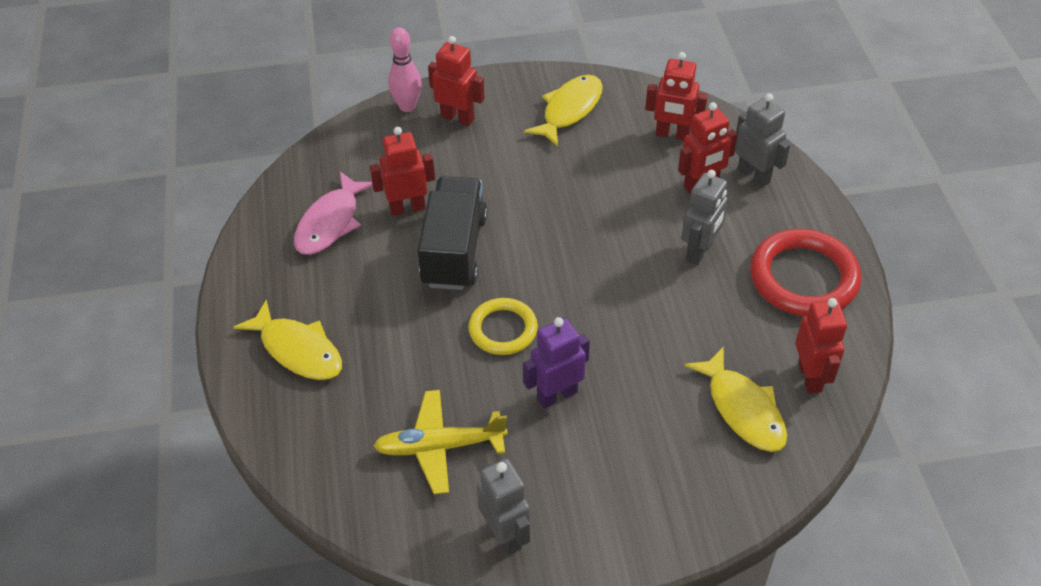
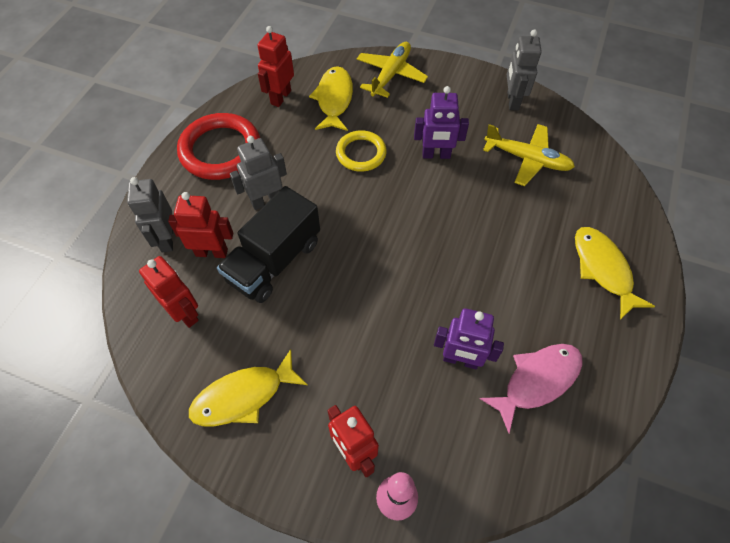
camera: 150 degrees left, 10 degrees up
(407, 208) = (460, 360): red robot -> purple robot
(454, 251) = (443, 294): black truck -> black truck (274, 261)
(503, 329) = (444, 212): yellow ring -> yellow ring (361, 153)
(704, 489) = (390, 75): none -> yellow plane

